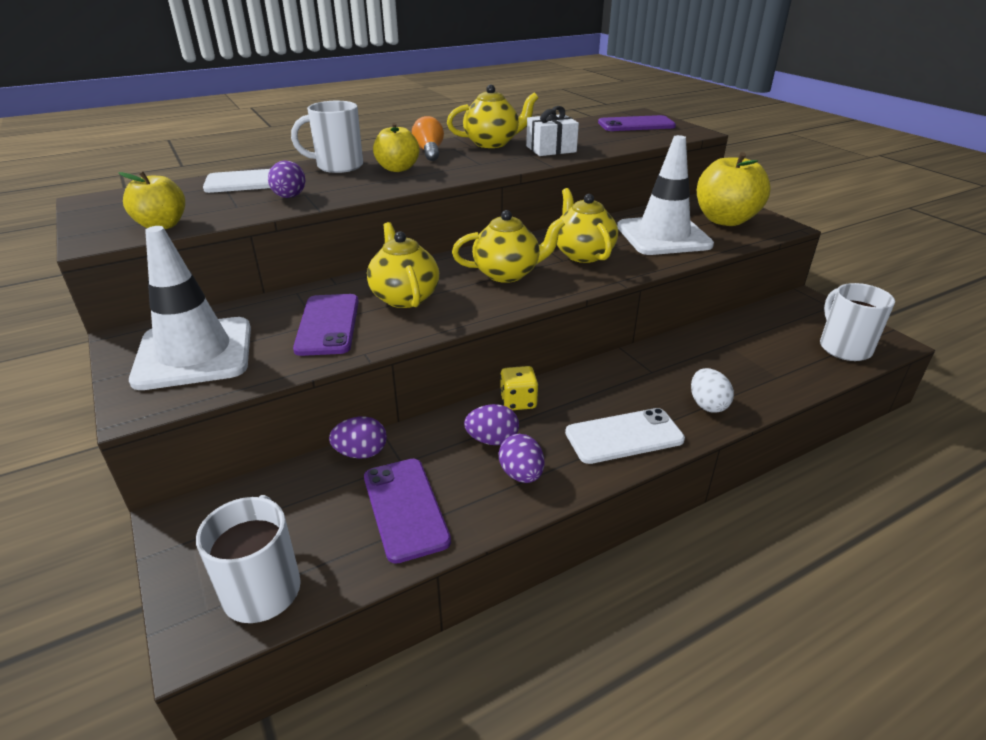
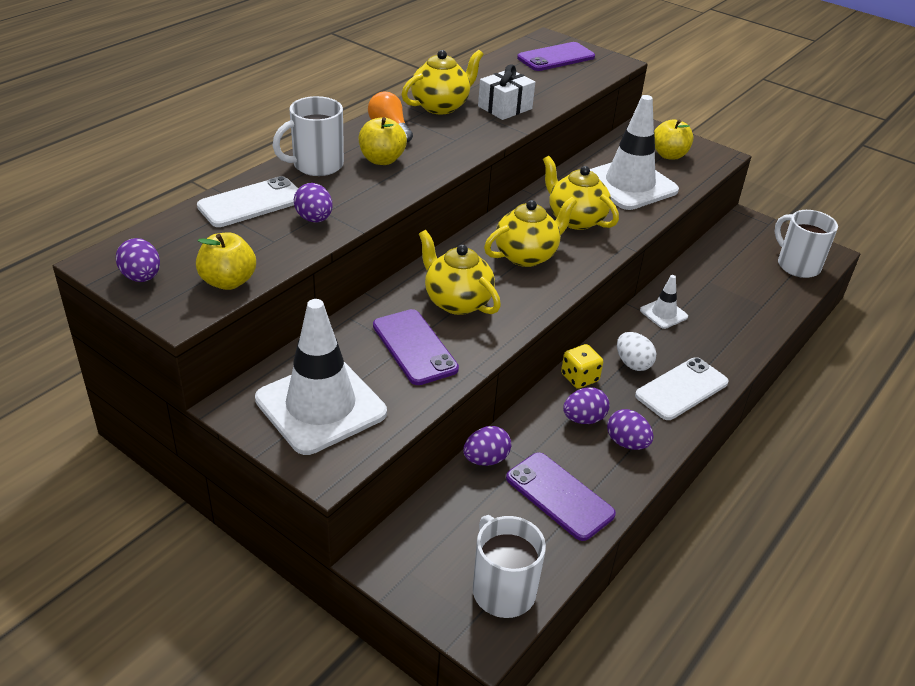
camera: 25 degrees left, 5 degrees up
(102, 213) = (141, 277): none -> purple egg
(653, 363) = (663, 313): none -> white traffic cone
(707, 405) = (726, 344): white egg -> white egg (633, 363)
(725, 220) = (669, 155): yellow apple -> yellow apple, size x0.61

